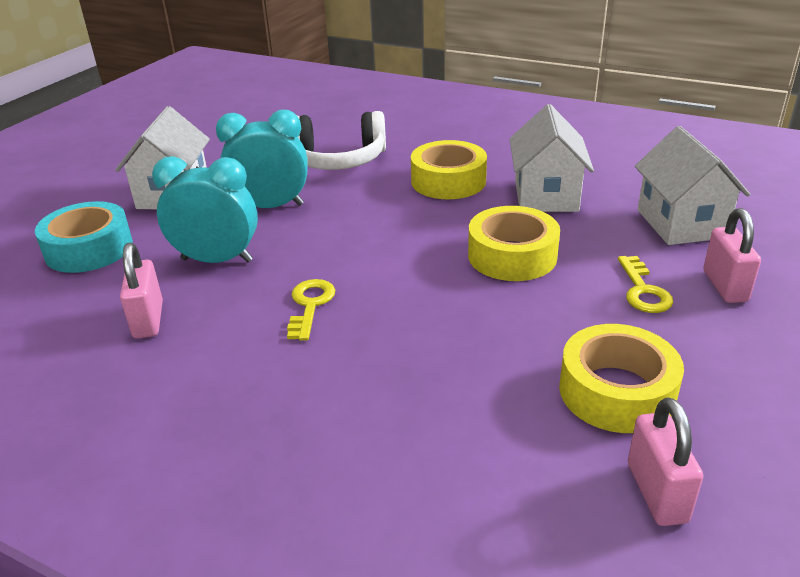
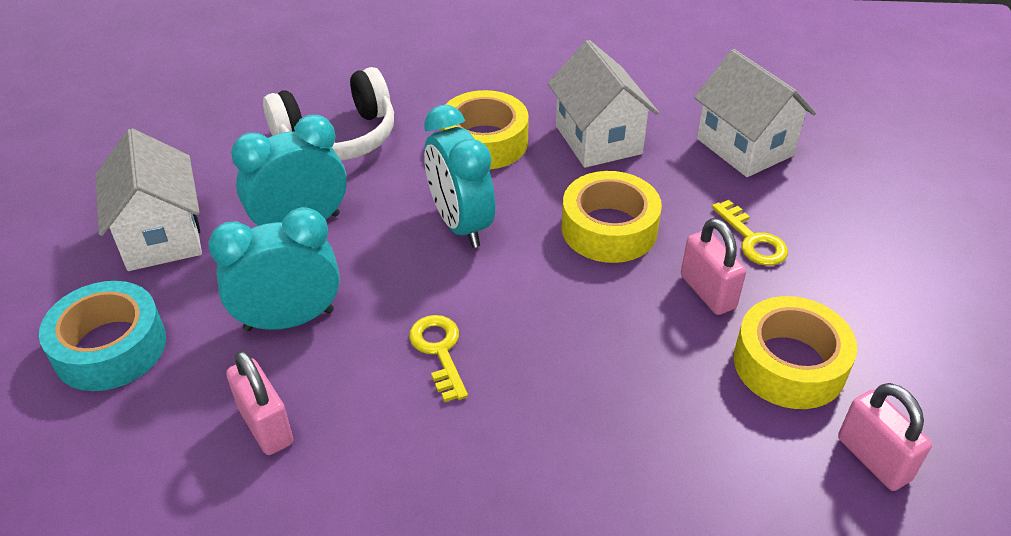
camera: 25 degrees left, 10 degrees up
(389, 228) = (460, 224): none -> turquoise clock
(725, 286) = (819, 215): pink padlock -> pink padlock (707, 292)

